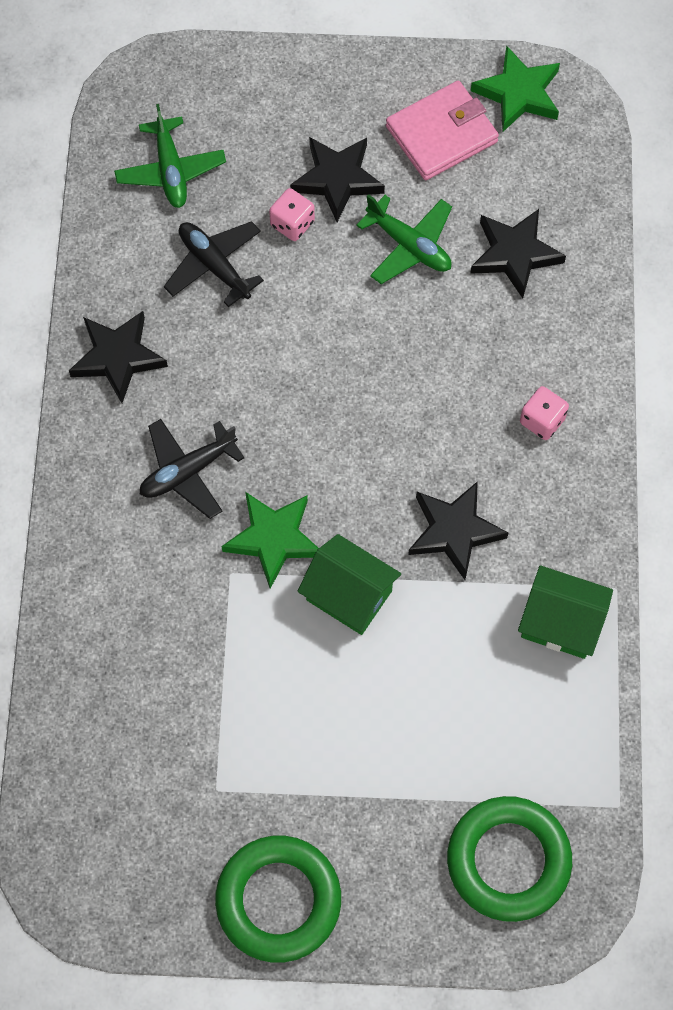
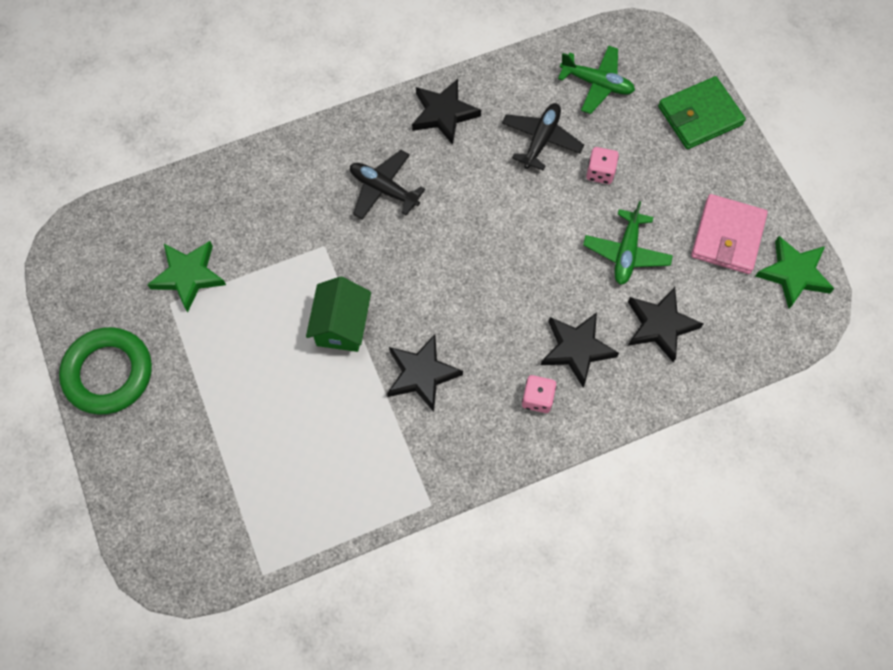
camera: 65 degrees right, 0 degrees up
(170, 170) = (596, 84): green plane -> green plane turned 120 degrees counterclockwise
(273, 539) = (360, 261): green star -> green star (188, 276)
(274, 85) = (699, 116): none -> green wallet
(337, 179) = (650, 185): black star -> black star (576, 349)
(441, 134) = (727, 236): pink wallet -> pink wallet turned 75 degrees clockwise
(508, 860) = (192, 512): green ring -> none
(560, 623) = (385, 476): green house -> none

